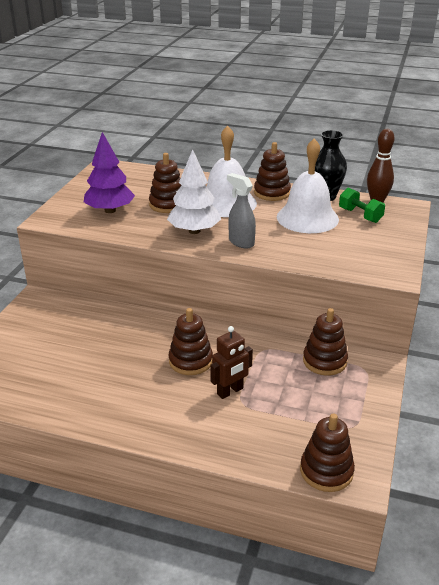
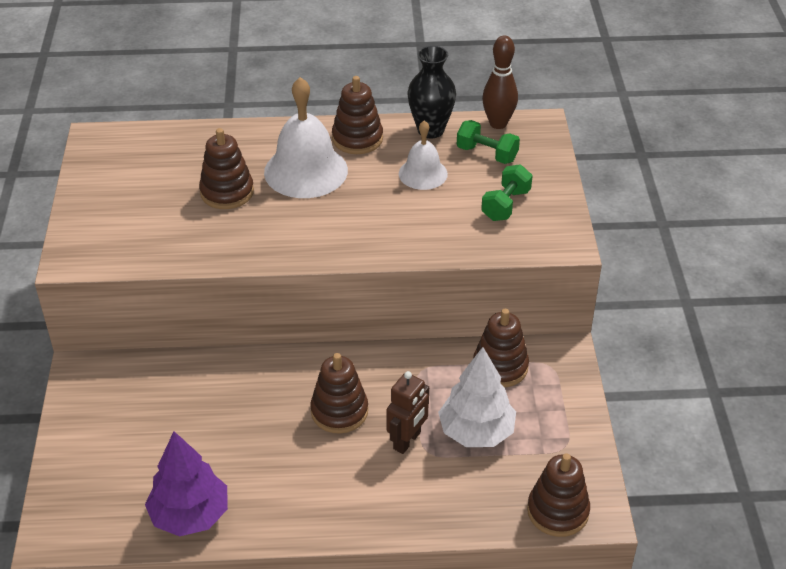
camera: 20 degrees left, 10 degrees up
(110, 210) = (151, 221): purple tree -> purple tree (190, 515)
(194, 231) = (287, 231): white tree -> white tree (476, 432)
(241, 242) = (357, 236): grey spray bottle -> none
(307, 218) = (423, 173): white bell -> white bell, size x0.59
(360, 245) = (506, 205): none -> green dumbbell

